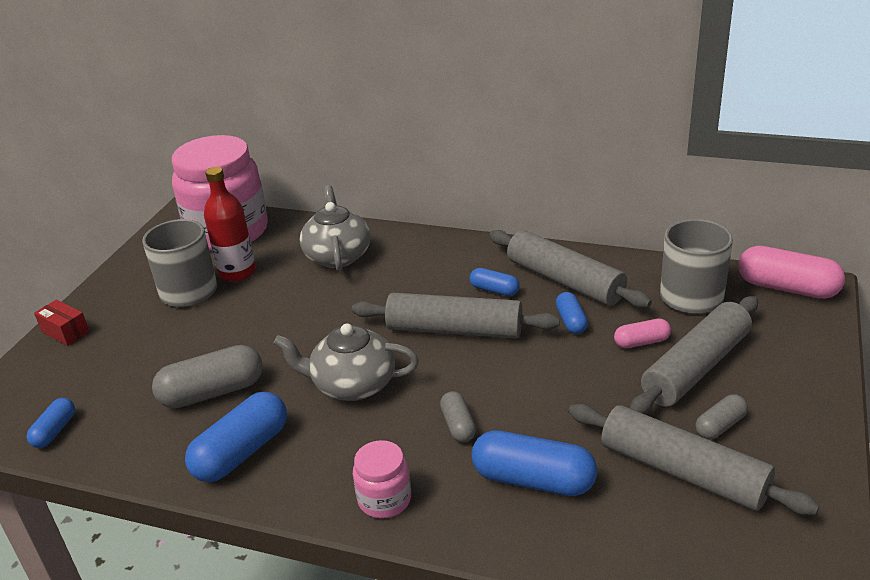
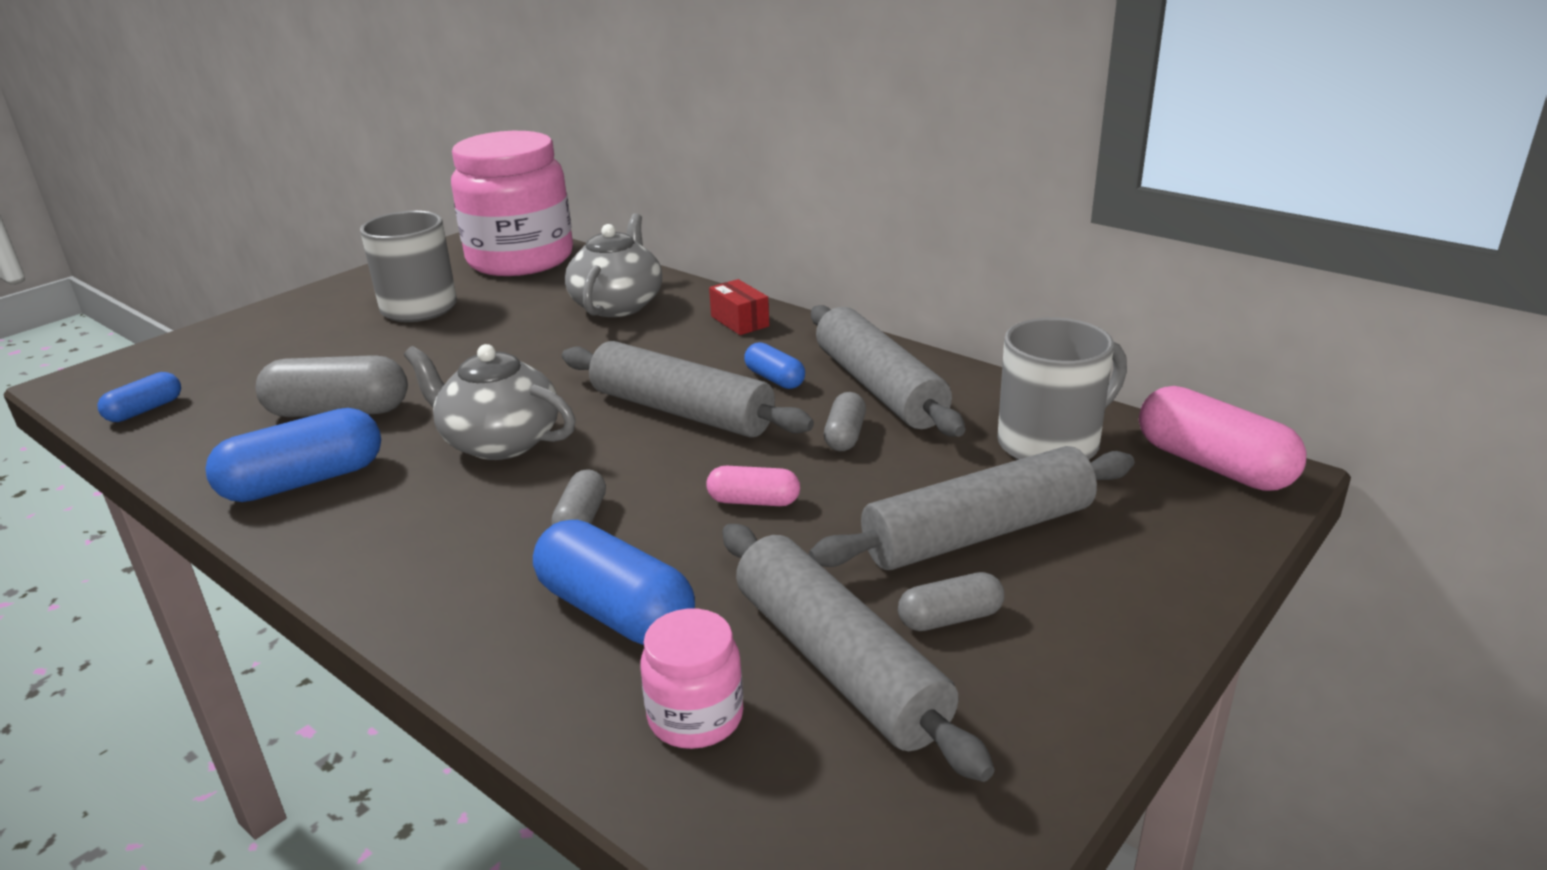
camera: 20 degrees right, 5 degrees down
(65, 332) = (258, 320): red box -> red box (739, 321)
(237, 272) = (489, 300): red bottle -> none
(384, 499) = (408, 579): pink jar -> pink jar (695, 717)
(571, 321) = (845, 435): blue capsule -> grey capsule
(641, 342) = (924, 483): pink capsule -> pink capsule (754, 501)

